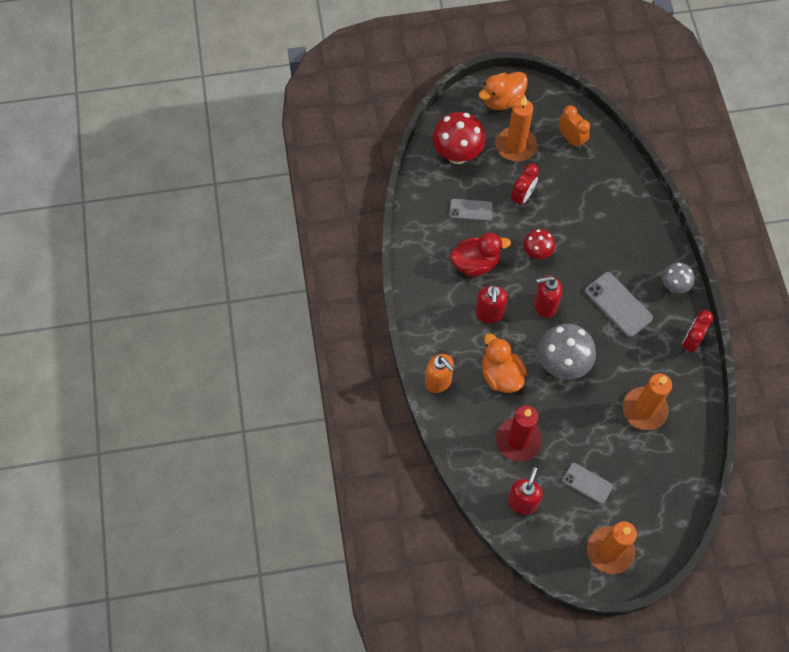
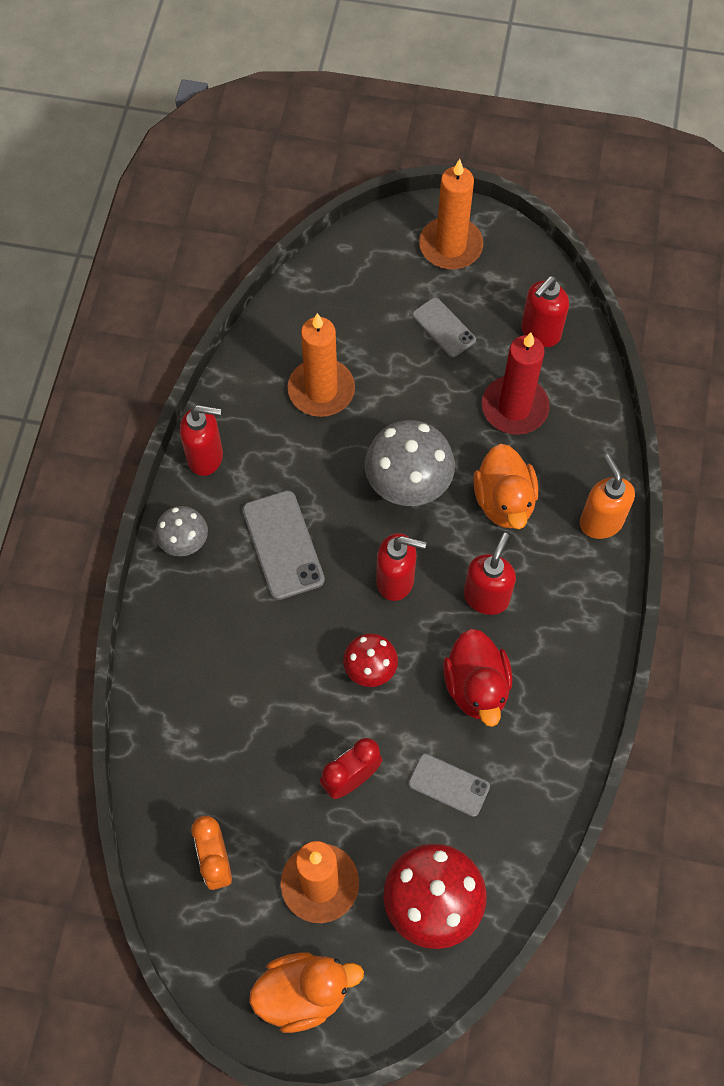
camera: 160 degrees left, 0 degrees up
(475, 263) = (476, 687): red duck -> red duck turned 105 degrees counterclockwise
(690, 341) = (206, 457): red clock -> red soap dispenser

